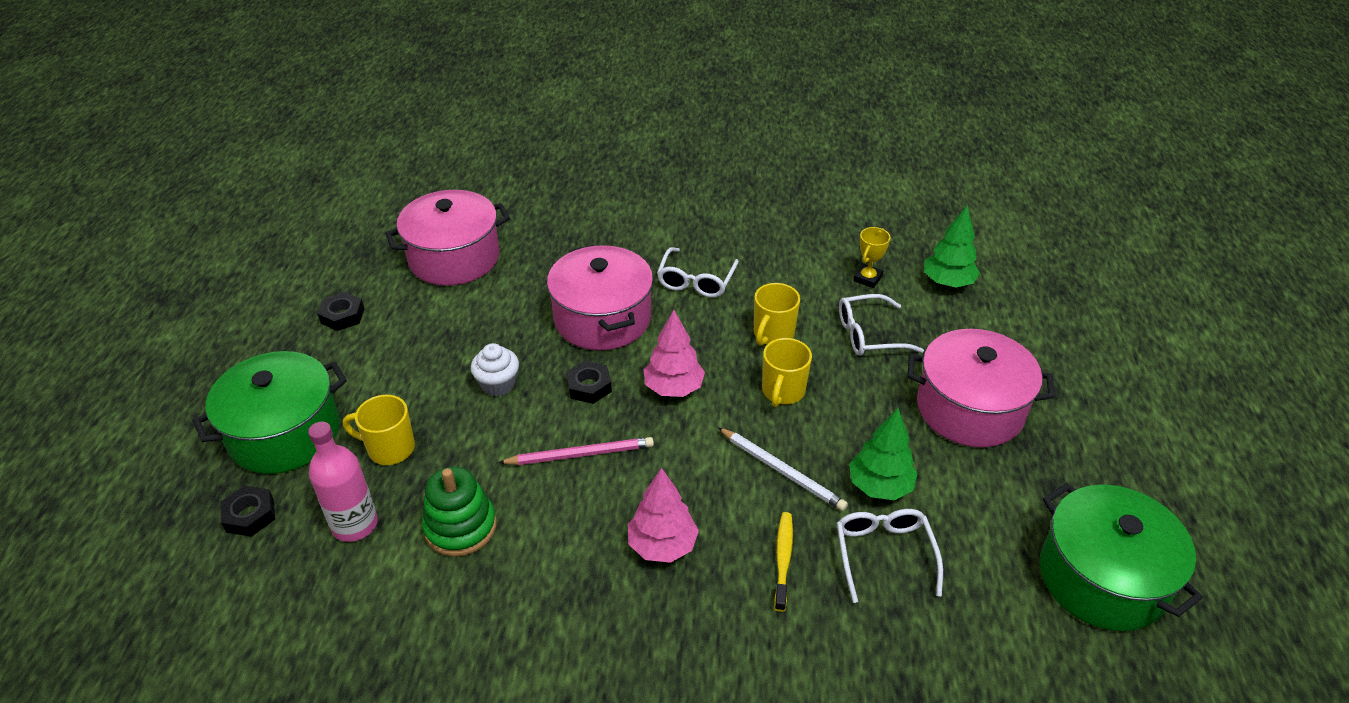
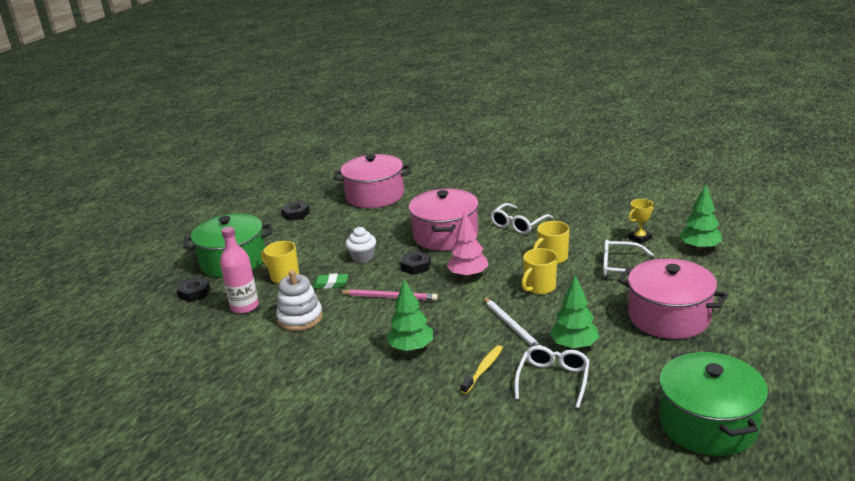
camera: 25 degrees right, 15 degrees down
(460, 527) = (300, 318): green stacking toy -> white stacking toy
(474, 448) = (330, 284): none -> green eraser
(662, 545) = (411, 348): pink tree -> green tree

